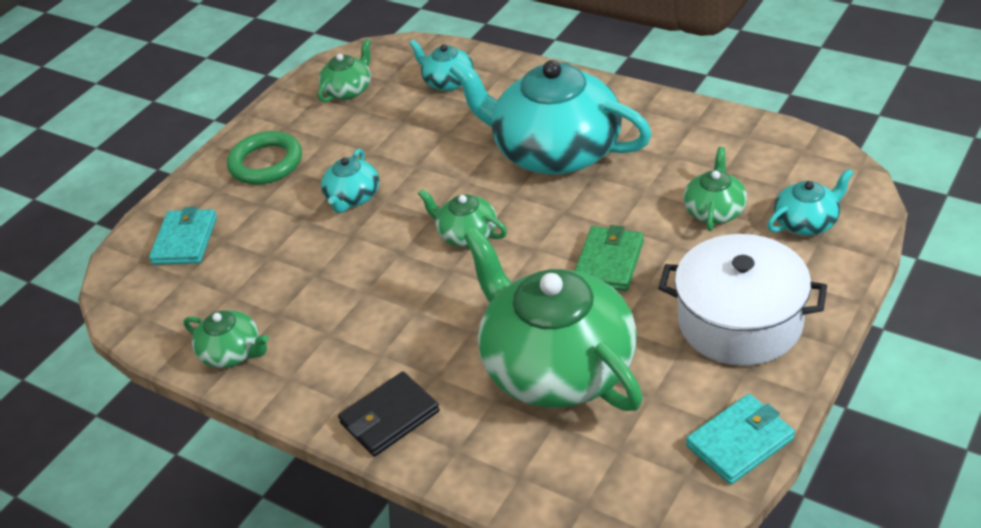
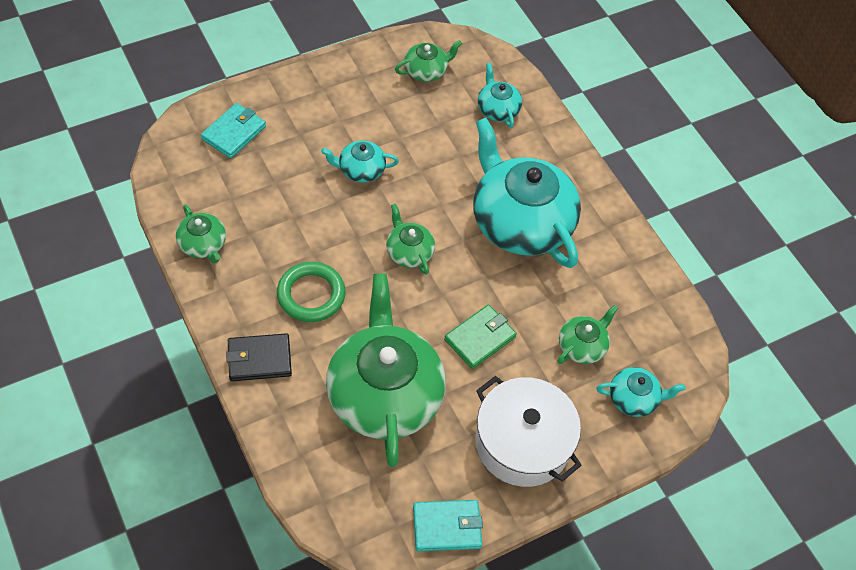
camera: 20 degrees right, 15 degrees up
(266, 163) = (327, 100): green ring -> green ring (311, 295)
(353, 197) = (360, 170): turquoise teapot -> turquoise teapot turned 45 degrees clockwise

